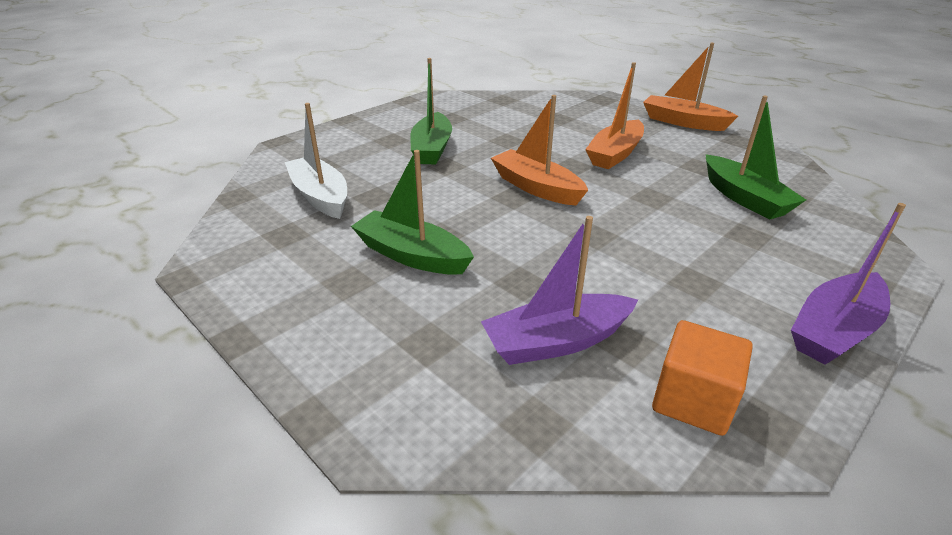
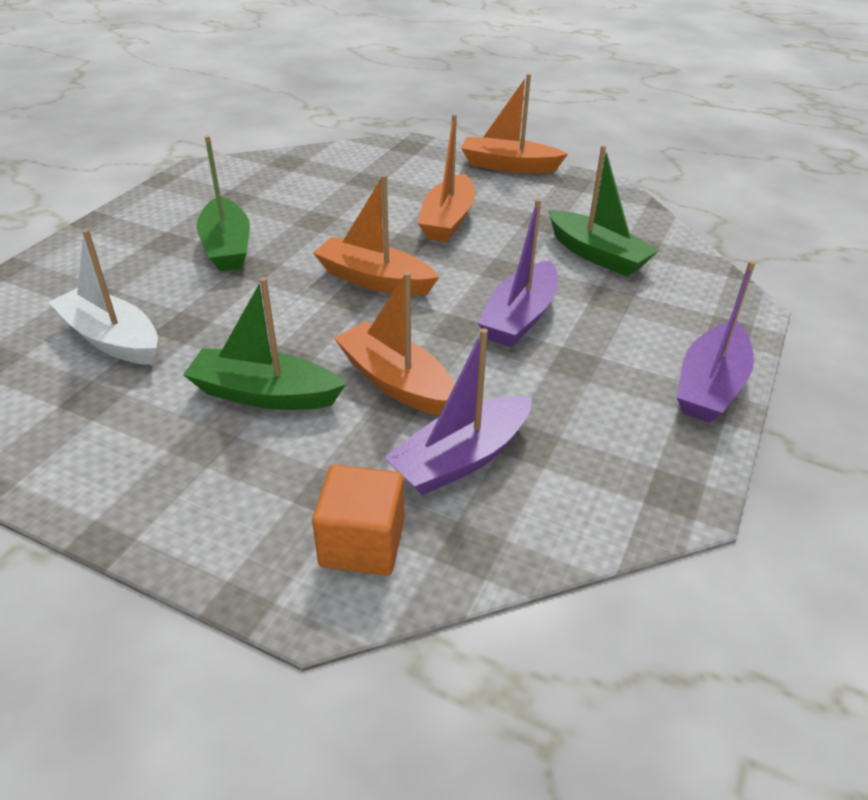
camera: 20 degrees left, 5 degrees up
(523, 267) = (396, 382): none -> orange boat
(653, 236) = (520, 317): none -> purple boat
(693, 400) = (606, 486): orange cube -> orange cube (362, 543)

